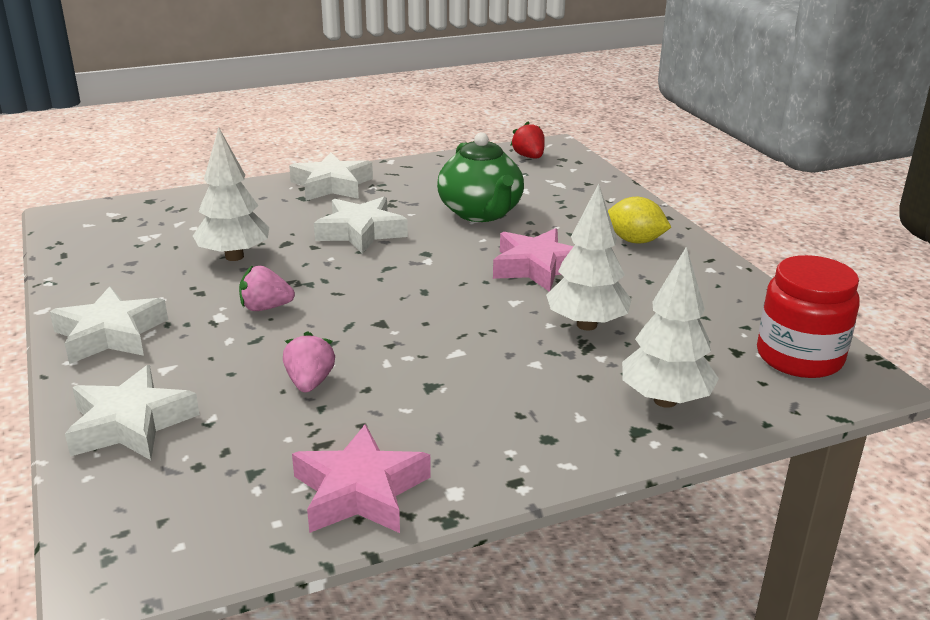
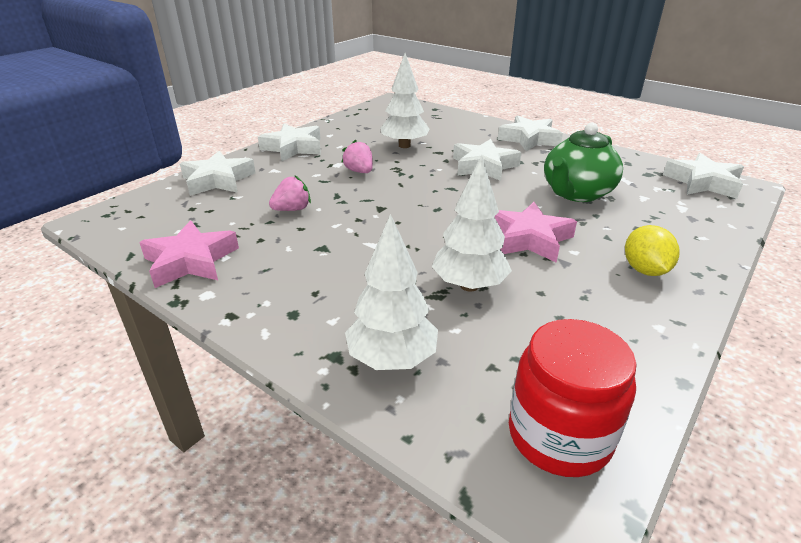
camera: 60 degrees right, 5 degrees up
(529, 157) = (703, 182): red strawberry -> white star

